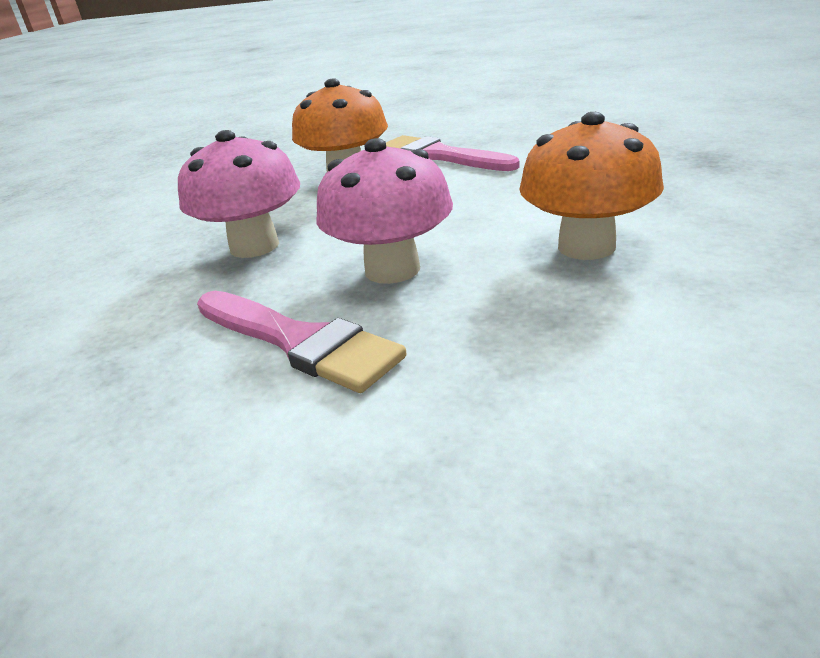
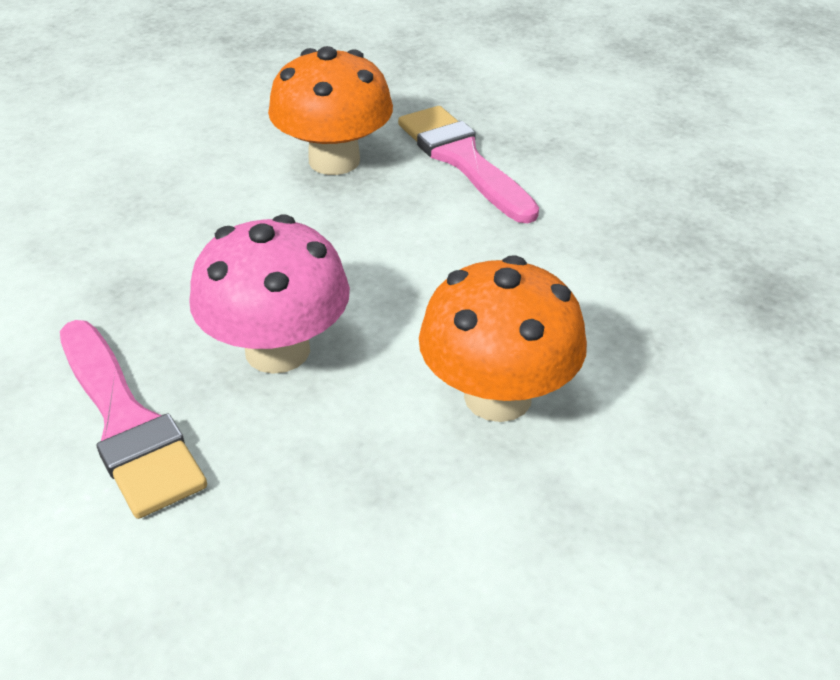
camera: 15 degrees right, 10 degrees up
(254, 246) = (166, 253): pink mushroom -> none

